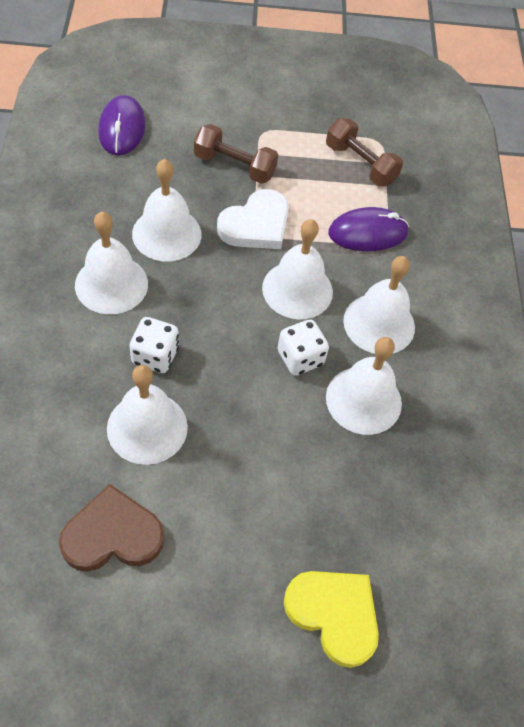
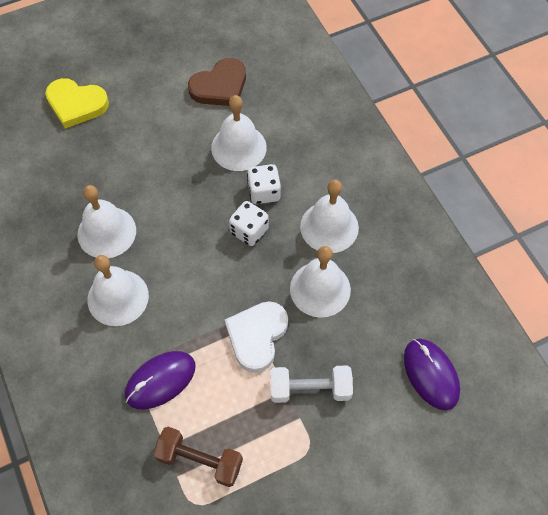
camera: 160 degrees right, 5 degrees up
(234, 166) = (310, 389): brown dumbbell -> white dumbbell
(297, 289) = (193, 293): white bell -> none
(300, 358) = (165, 240): white dice -> white dice (249, 231)

